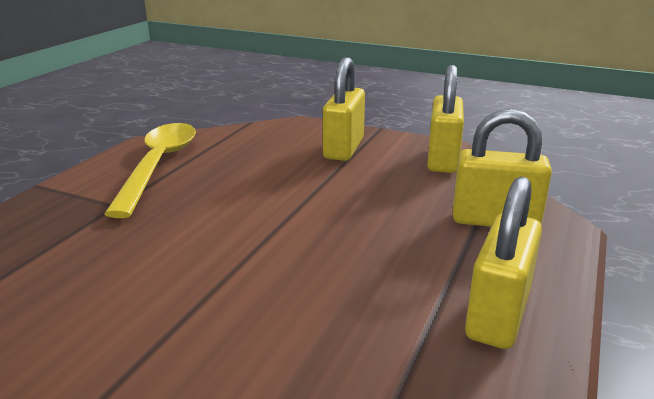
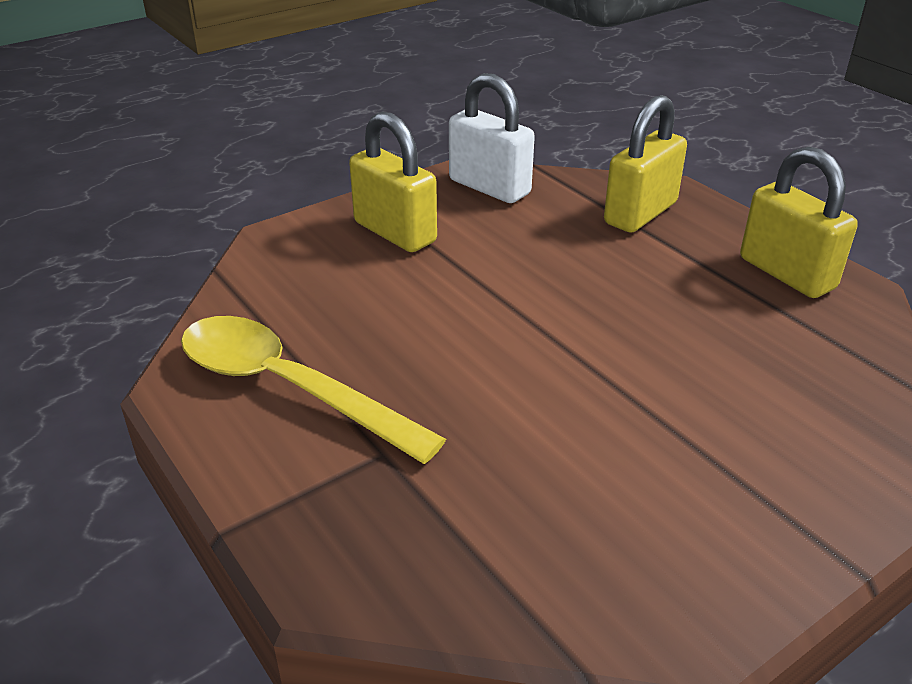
camera: 60 degrees left, 10 degrees up
(442, 159) = (489, 187): yellow padlock -> white padlock

